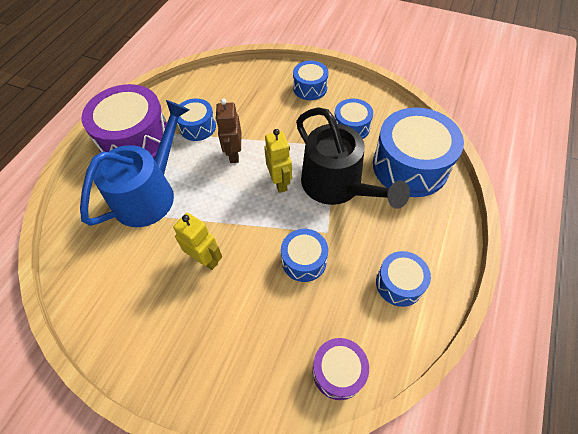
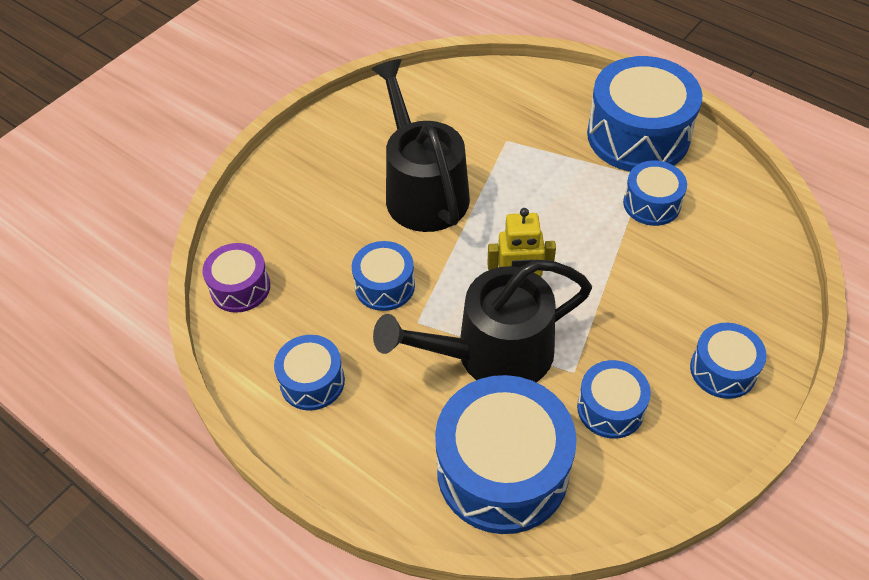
camera: 105 degrees right, 5 degrees down
(136, 140) = (638, 135): purple drum -> blue drum
(149, 194) = (538, 145): blue watering can -> none
(205, 259) = (423, 190): yellow robot -> black watering can
(234, 154) = (586, 239): brown robot -> none

